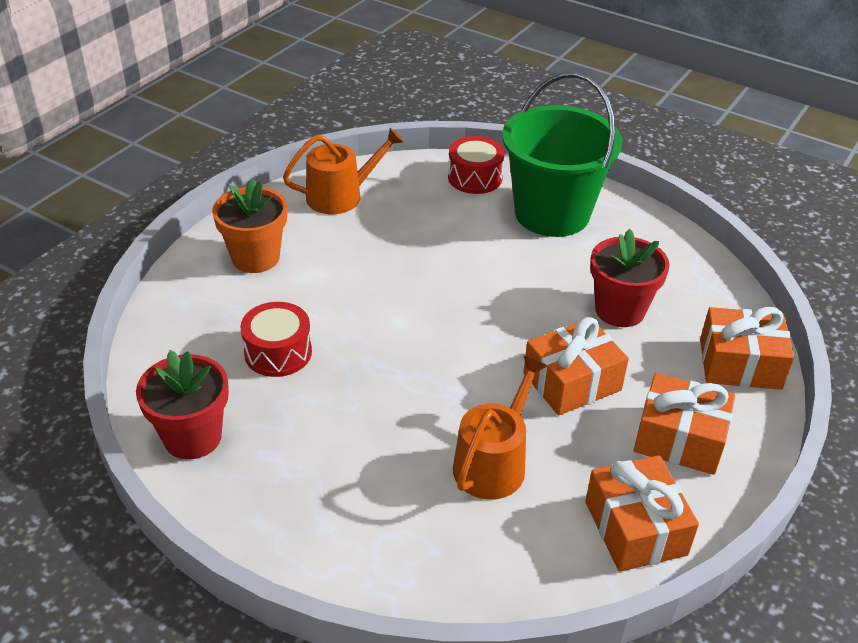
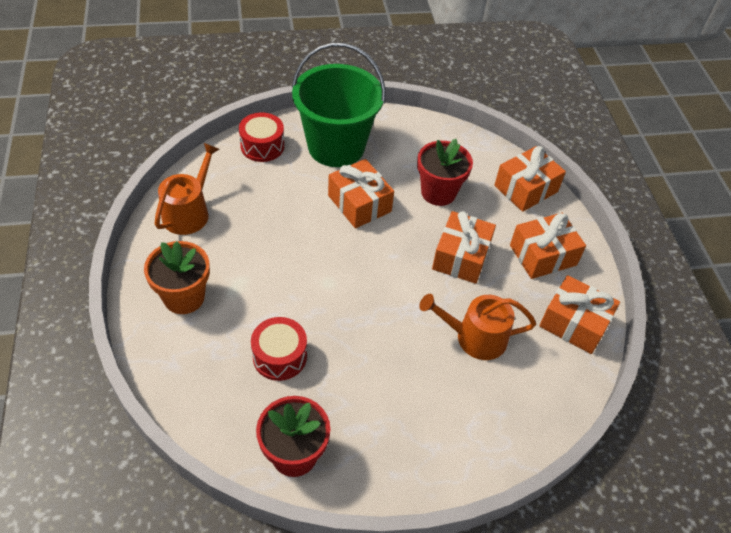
camera: 45 degrees left, 10 degrees up
(493, 463) = (475, 337): orange watering can -> orange watering can turned 75 degrees counterclockwise
(515, 274) = (359, 203): none -> orange gift

